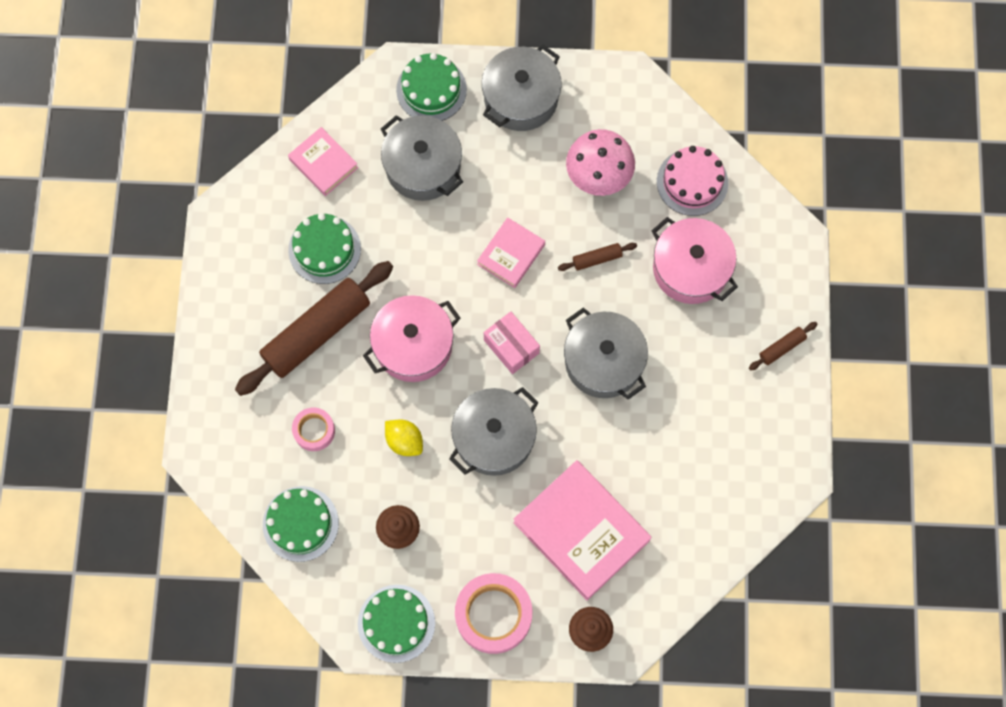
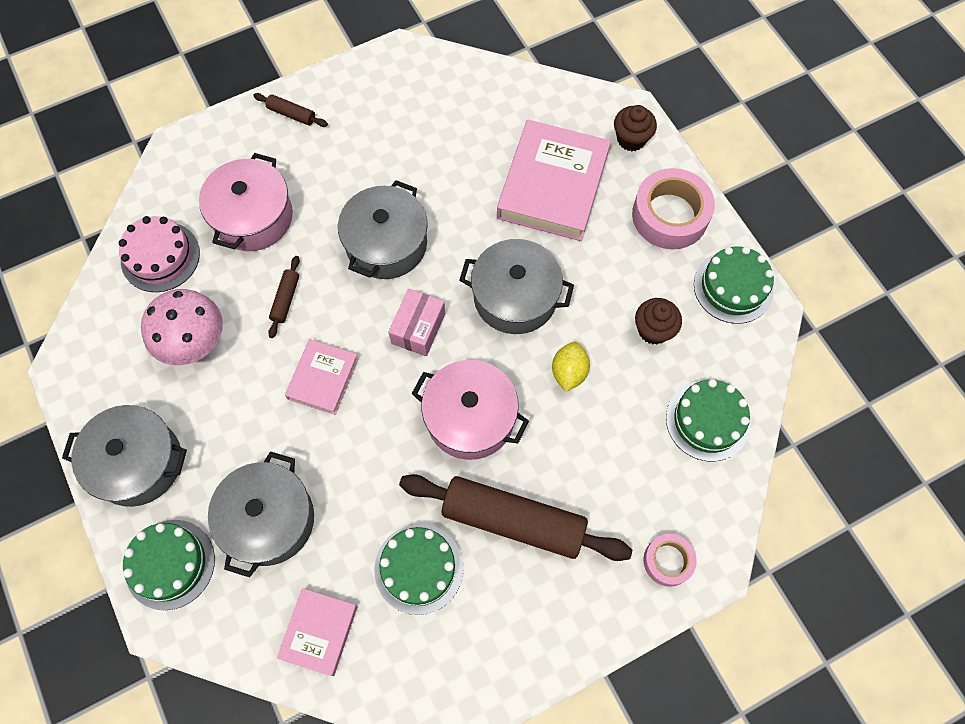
camera: 120 degrees left, 5 degrees down
(314, 431) = (613, 462): pink tape -> pink tape (668, 561)
(511, 254) = (323, 378): pink book -> pink book turned 75 degrees counterclockwise
(597, 259) = (286, 299): brown rolling pin -> brown rolling pin turned 60 degrees clockwise

